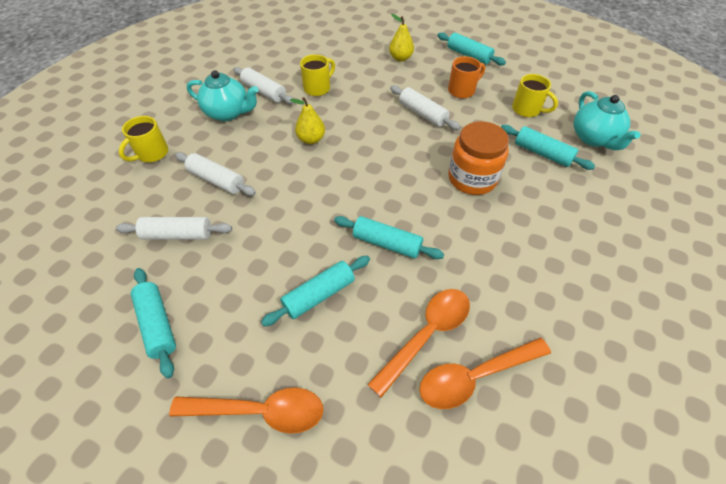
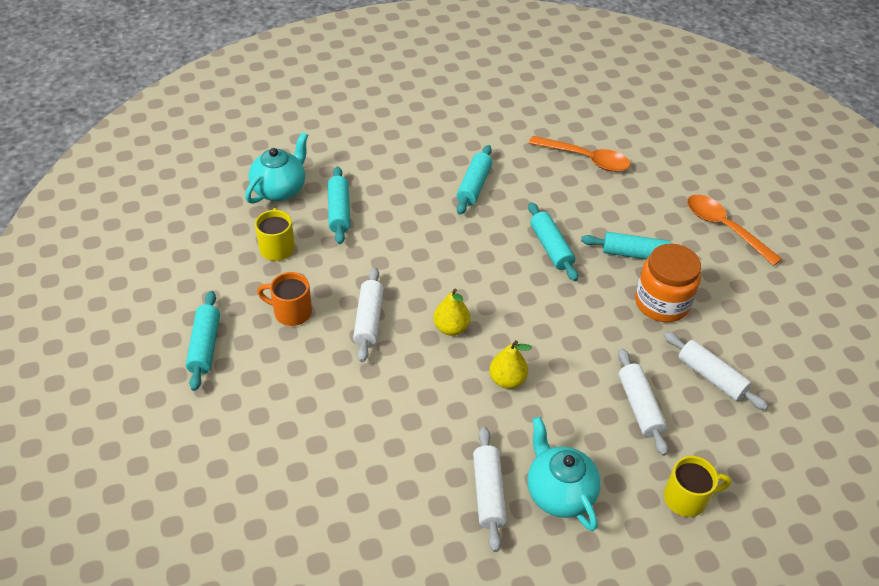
camera: 135 degrees left, 5 degrees down
(157, 324) = (765, 317): turquoise rolling pin -> turquoise rolling pin (474, 186)
(318, 88) = (423, 444): yellow mug -> none
(400, 58) = (275, 408): yellow pear -> yellow pear (451, 328)
(426, 335) = (589, 190): orange spoon -> none
(472, 178) = (423, 238): orange jar -> orange jar (662, 303)

